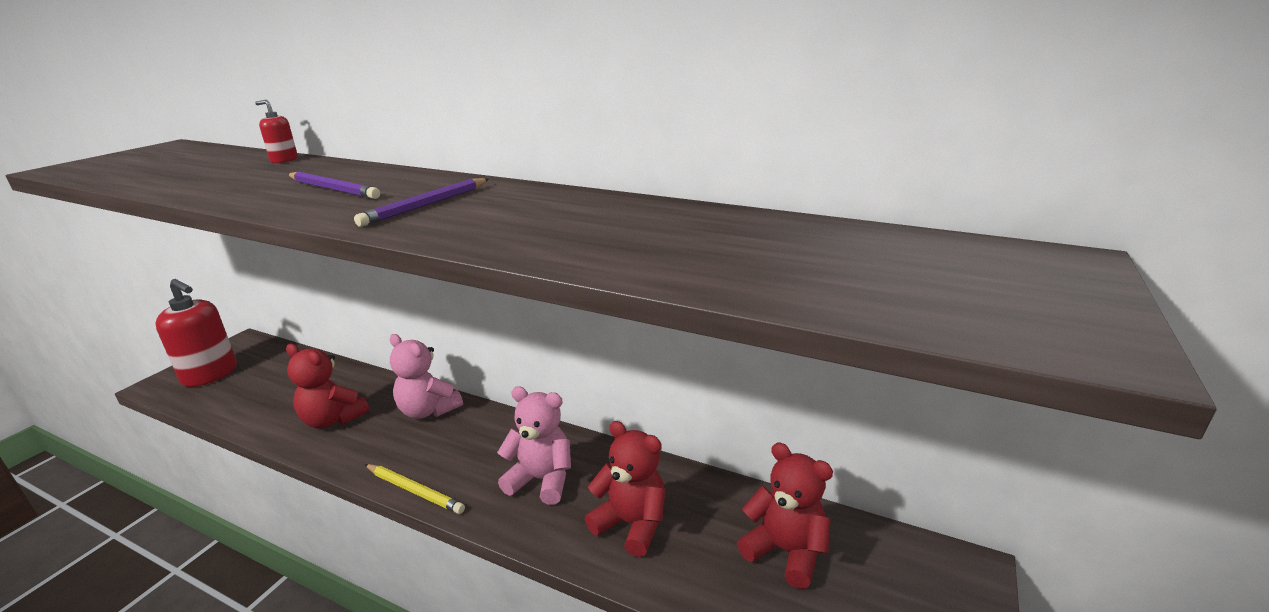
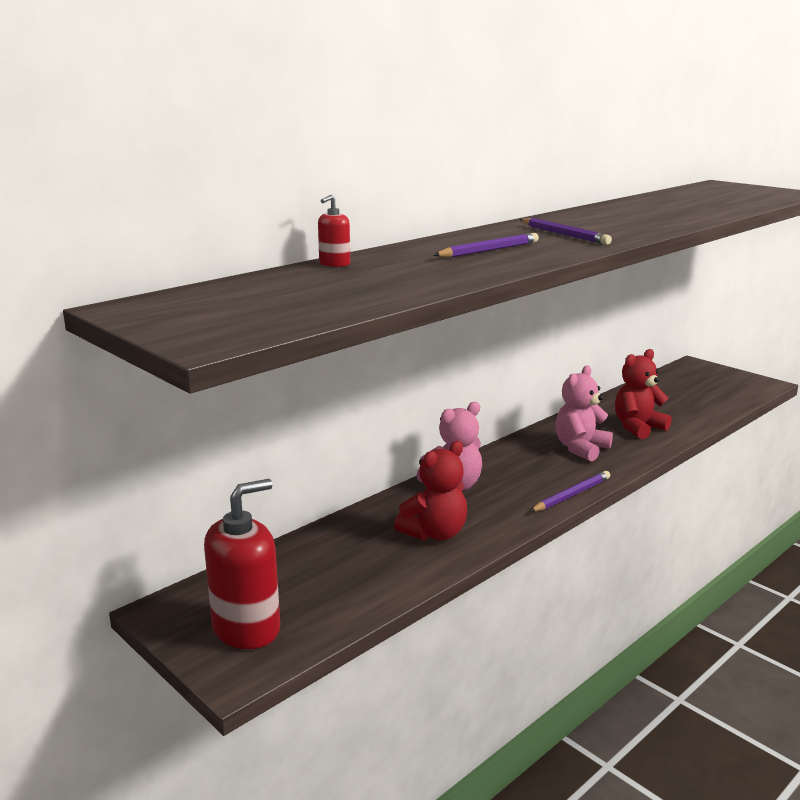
camera: 70 degrees left, 5 degrees down
(415, 490) = (571, 495): yellow pencil -> purple pencil
(785, 551) = (672, 395): red teddy bear -> none

